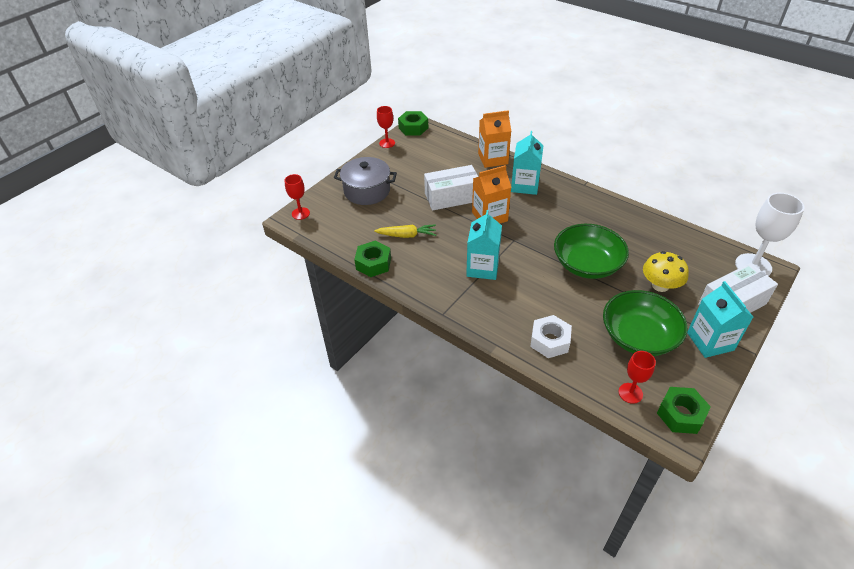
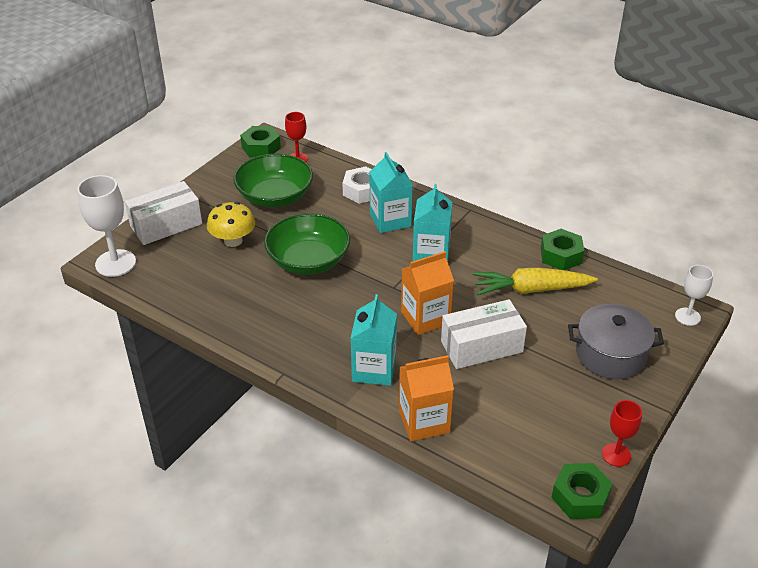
camera: 175 degrees right, 5 degrees down
(300, 213) = (687, 316): red goblet -> white goblet
(407, 235) = (530, 290): yellow carrot -> yellow carrot, size x1.54
(710, 341) = (208, 194): turquoise carton -> turquoise carton (390, 220)

